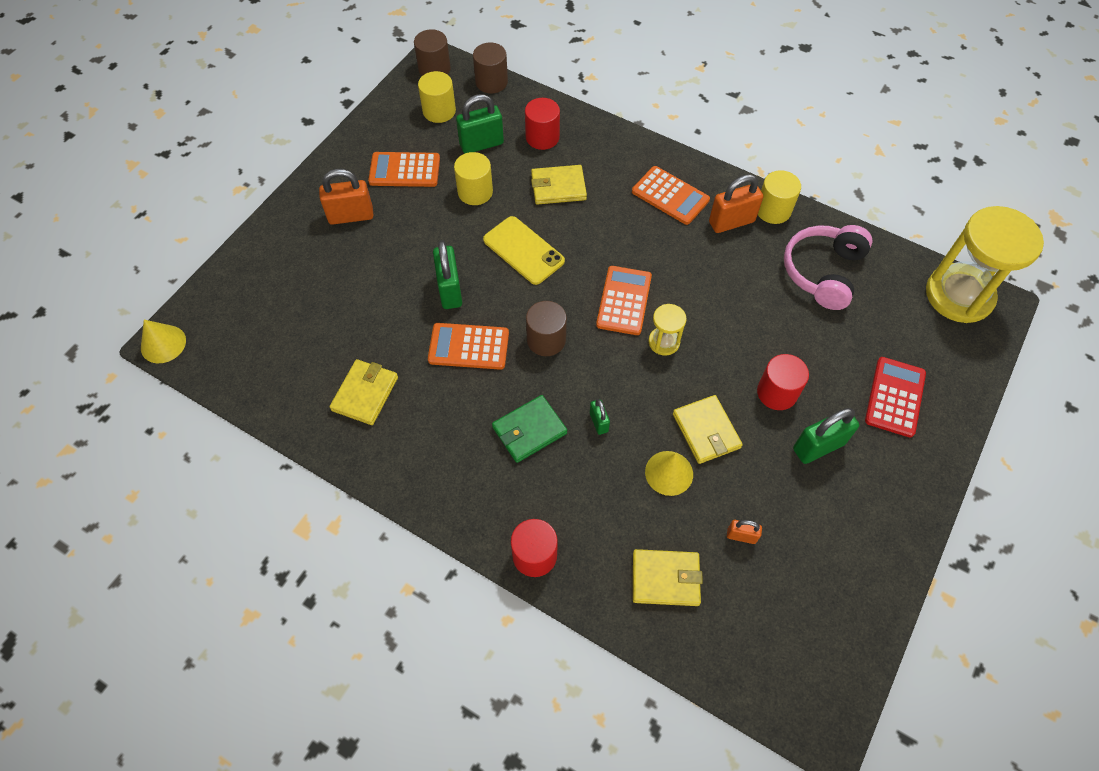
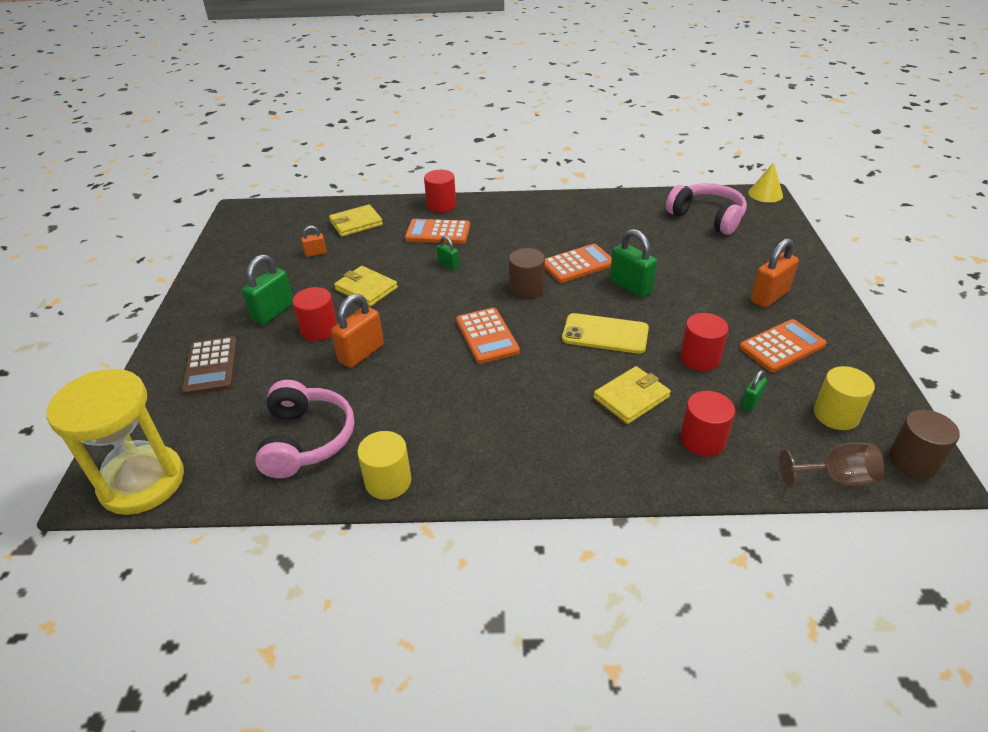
camera: 150 degrees right, 20 degrees down
(269, 342) = (707, 217): none -> pink headphones
(365, 394) = (615, 221): yellow wallet -> none
(475, 192) = (700, 358): yellow cylinder -> red cylinder
(481, 144) = (751, 402): green padlock -> green padlock, size x0.53
(491, 82) = (835, 478): brown cylinder -> brown goblet
(529, 430) = (492, 245): green wallet -> none
(664, 342) = (432, 324): yellow hourglass -> none
(669, 473) = (381, 261): yellow cone -> none
(670, 196) = (512, 443): orange calculator -> orange calculator (438, 232)
(731, 222) = (429, 446): orange padlock -> orange padlock (361, 353)
(894, 397) = (211, 366): red calculator -> brown calculator

